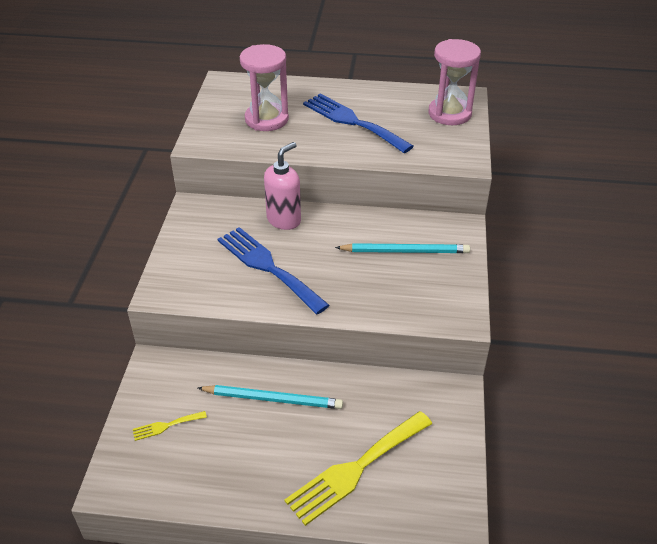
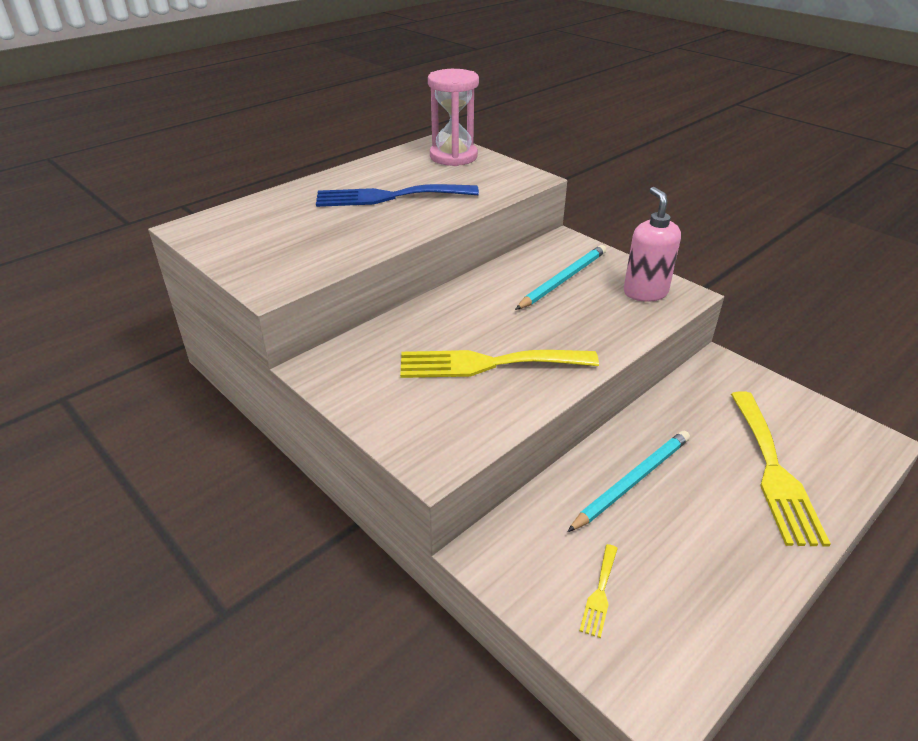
camera: 50 degrees left, 5 degrees down
(266, 119) = (304, 233): pink hourglass -> none
(268, 267) = (488, 364): blue fork -> yellow fork
(284, 220) = (428, 321): pink soap dispenser -> pink soap dispenser (645, 292)

